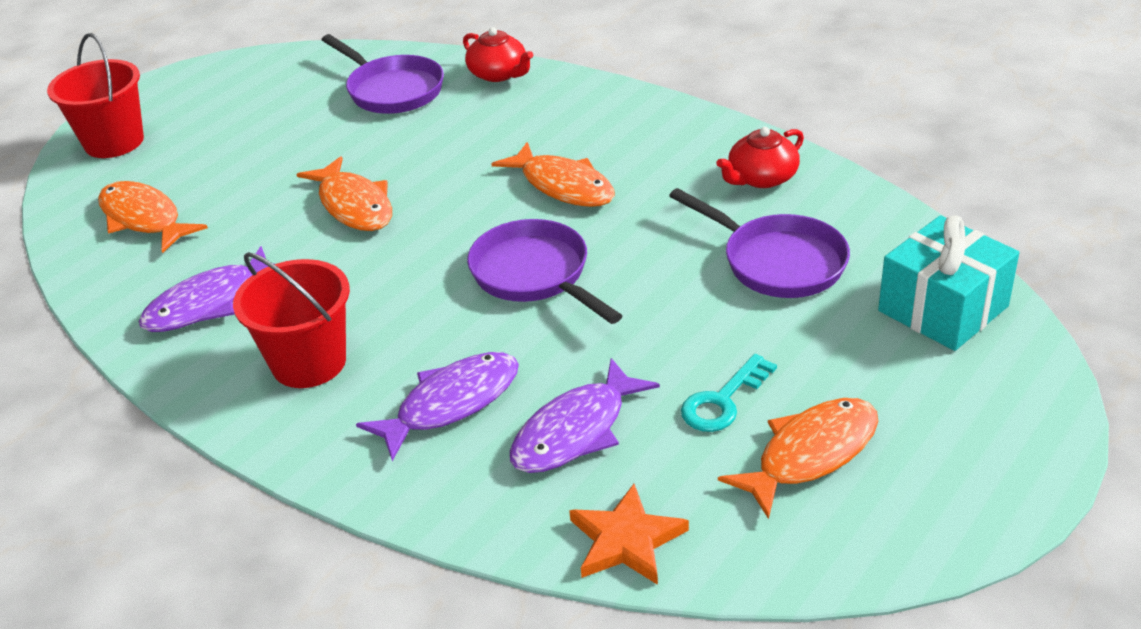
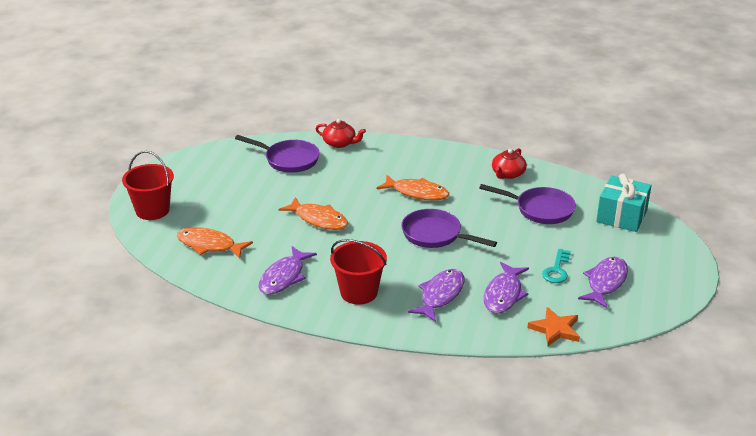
camera: 25 degrees left, 5 degrees down
(810, 454) = (605, 282): orange fish -> purple fish

